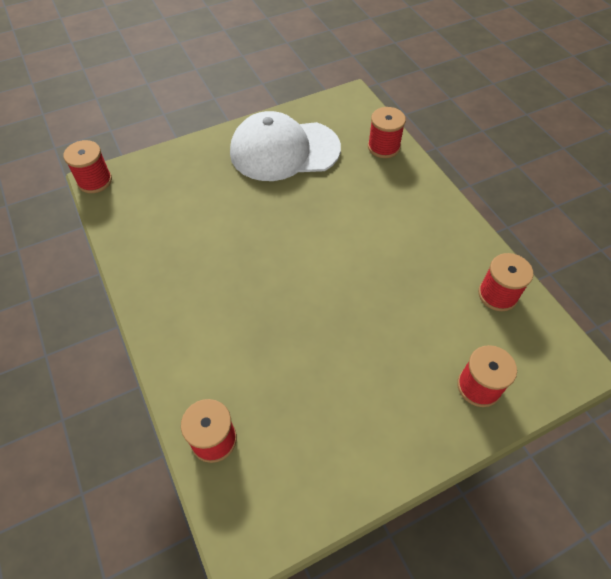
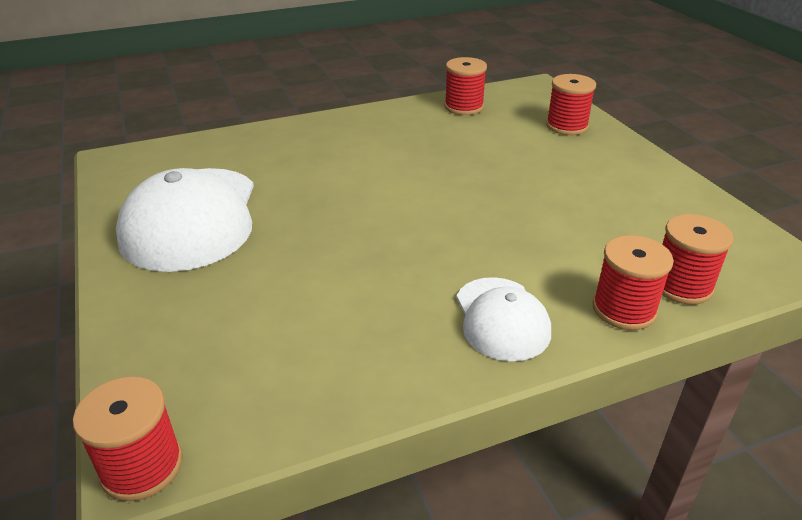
camera: 85 degrees left, 20 degrees down
(181, 317) = (501, 319): none -> white cap
(383, 147) = (229, 144): red spool -> red spool (624, 309)

